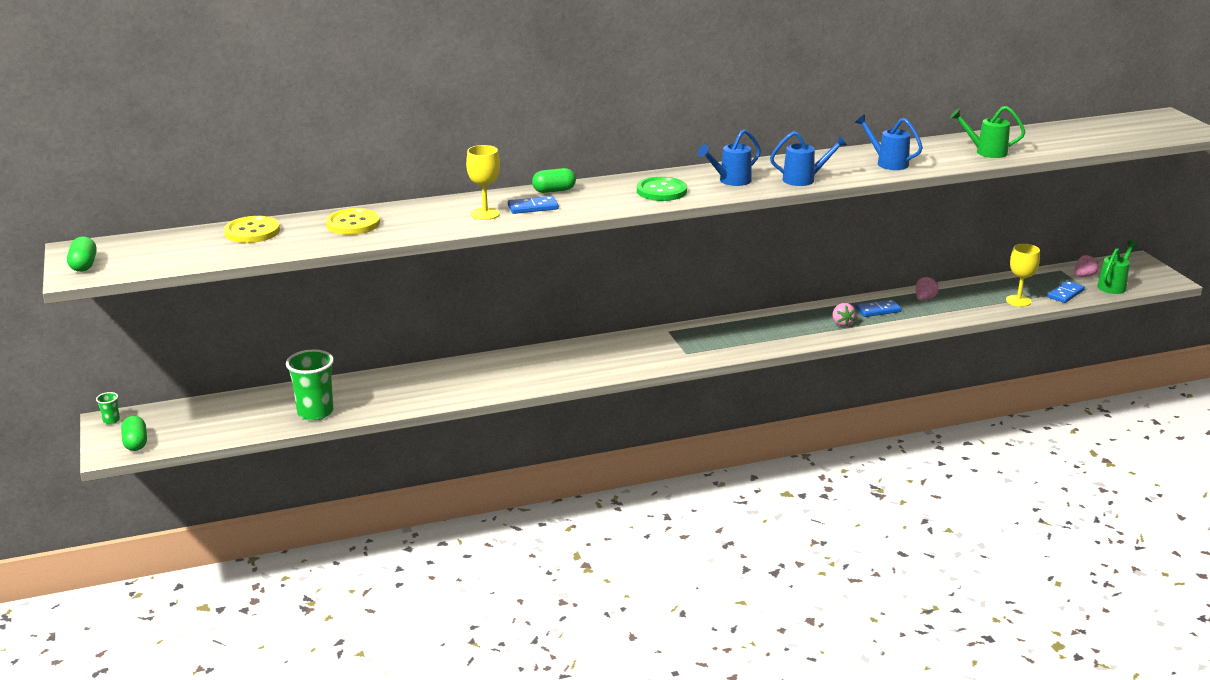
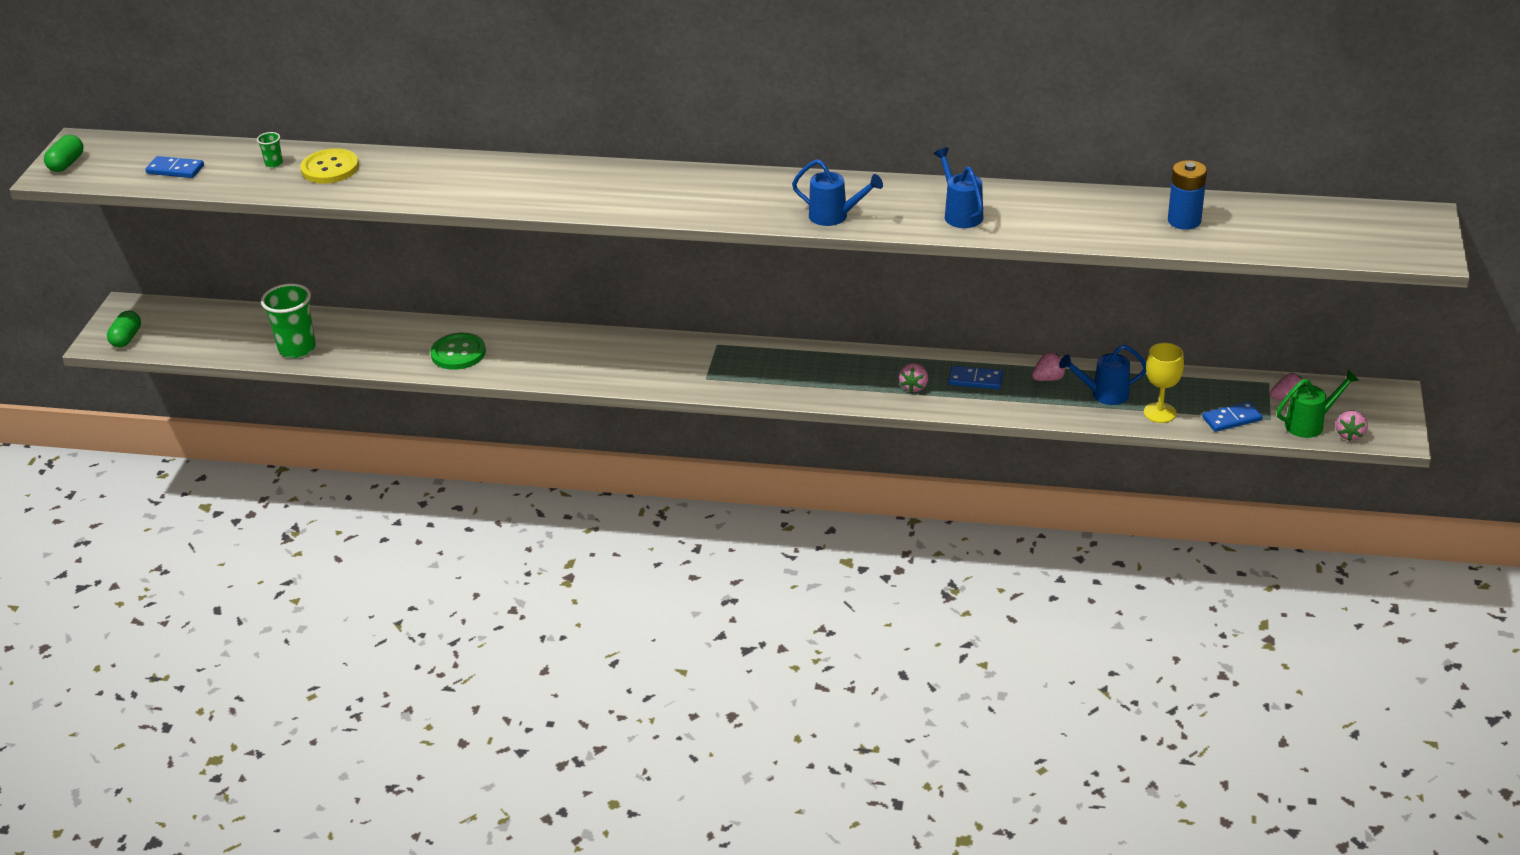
camera: 30 degrees right, 10 degrees up
(111, 420) = (127, 307): green cup -> green cup (274, 163)
(252, 232) = (236, 156): yellow button -> none
(485, 214) = (460, 185): yellow goblet -> none
(533, 207) = (514, 188): blue domino -> blue domino (175, 170)
(554, 191) = (559, 169): green capsule -> none
(661, 191) = (665, 196): green button -> green button (458, 353)
(731, 181) = (753, 199): blue watering can -> blue watering can (1104, 394)
(986, 152) = (1100, 224): green watering can -> none
(1034, 141) = (1184, 221): none -> blue battery
(1143, 286) = (1350, 435): none -> pink strawberry

